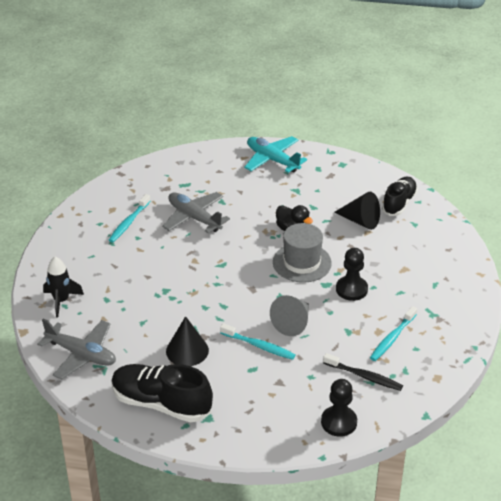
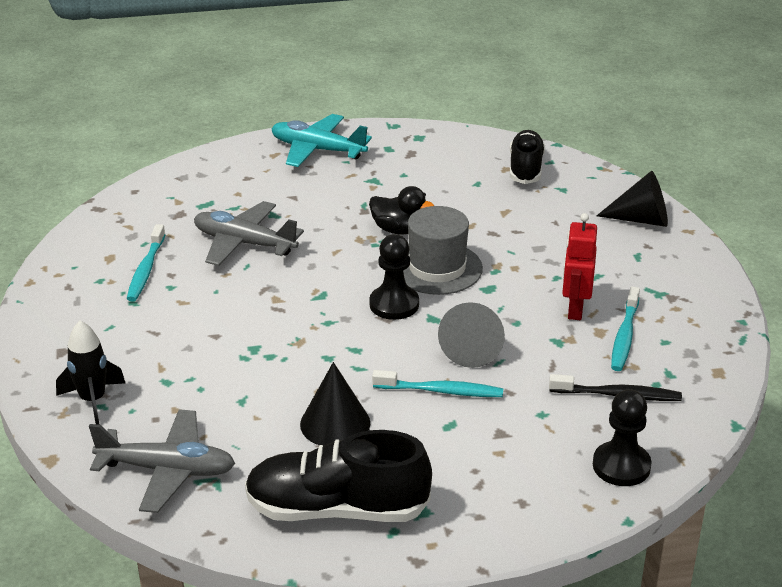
camera: 20 degrees left, 5 degrees down
(351, 289) = (528, 287): black pawn -> black pawn (394, 304)
(360, 221) = (487, 200): black cone -> black cone (641, 219)
(371, 312) = (575, 309): none -> red robot

